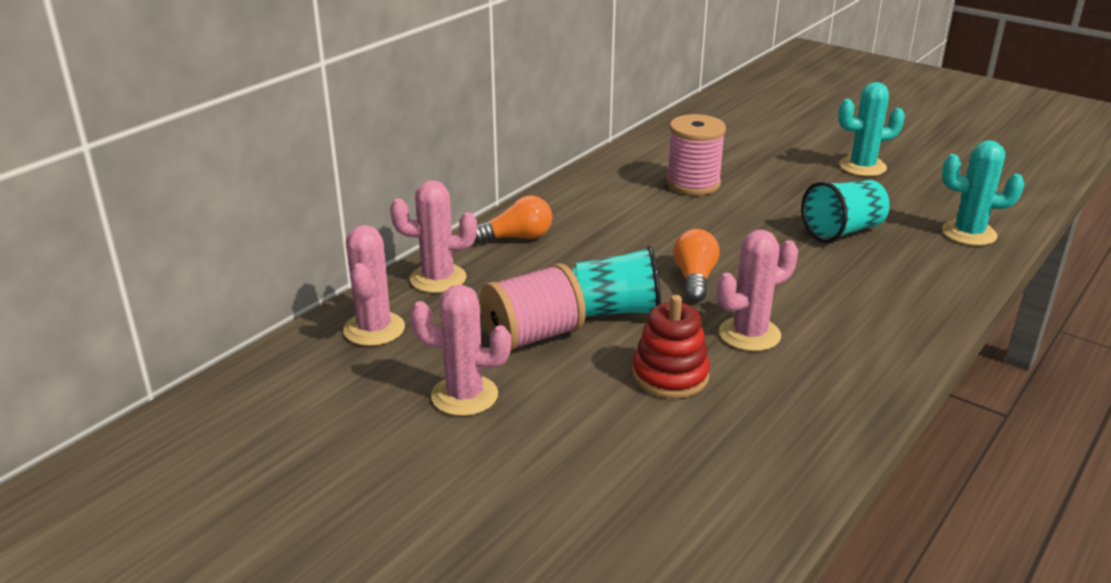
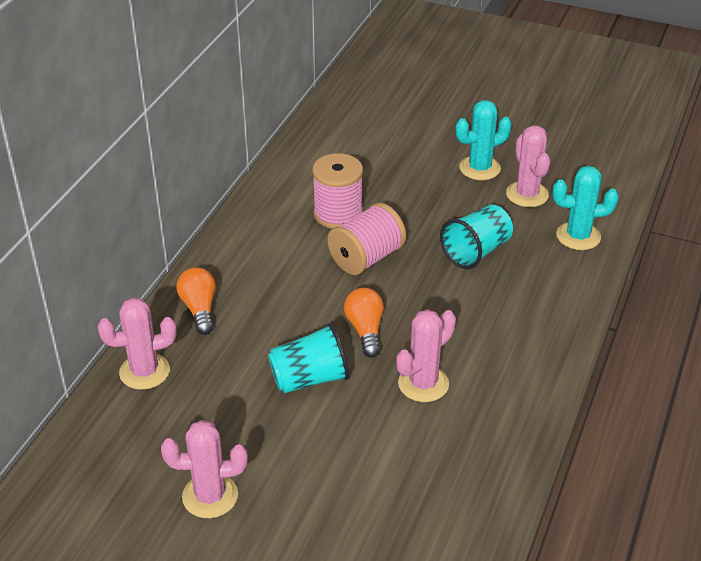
camera: 15 degrees left, 10 degrees up
(374, 329) = (108, 440): pink cactus -> pink cactus (527, 194)
(517, 237) = (199, 309): orange light bulb -> orange light bulb turned 75 degrees counterclockwise
(532, 336) = (247, 421): pink spool -> pink spool (366, 258)
(670, 376) = (370, 441): red stacking toy -> none

